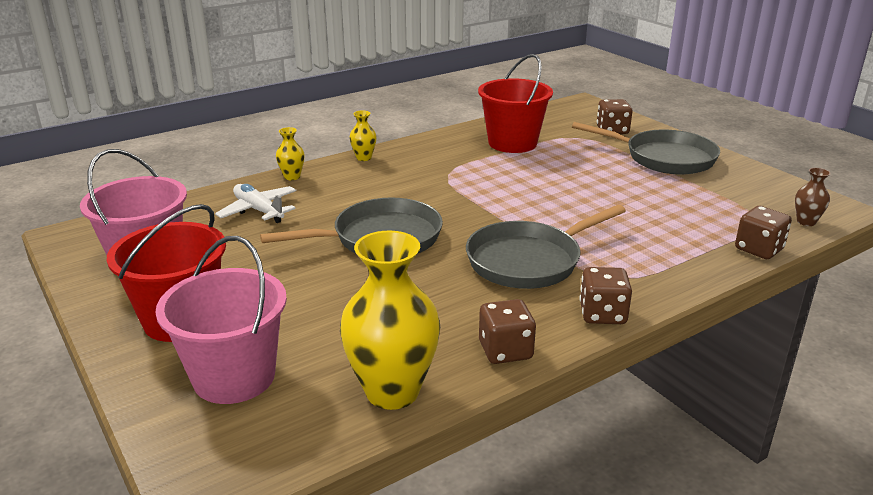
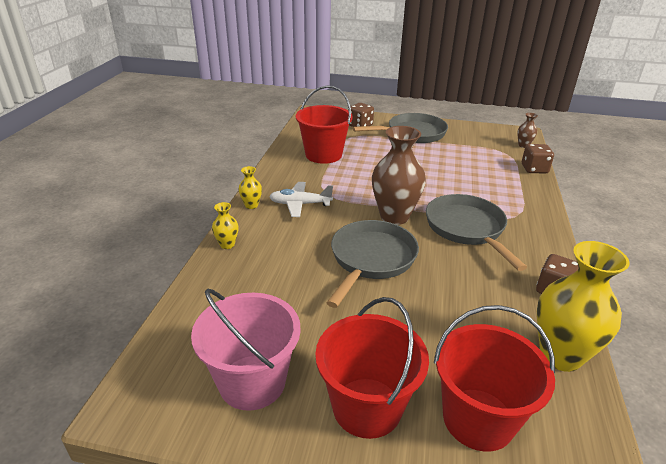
camera: 45 degrees left, 5 degrees up
(234, 377) = (478, 419): pink bucket -> red bucket
(259, 210) = (254, 285): white plane -> white plane (300, 204)
(473, 218) = (394, 216): none -> brown vase
(529, 261) = (467, 229): grey pan -> grey pan turned 150 degrees clockwise
(602, 314) = (548, 241): brown dice -> none

